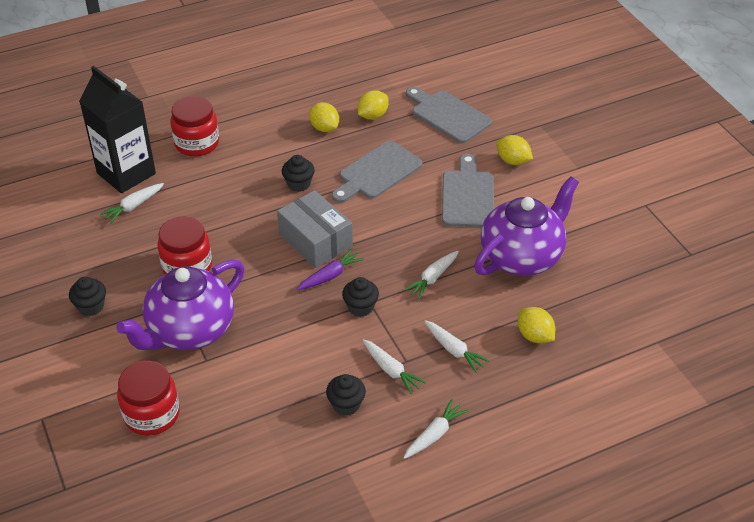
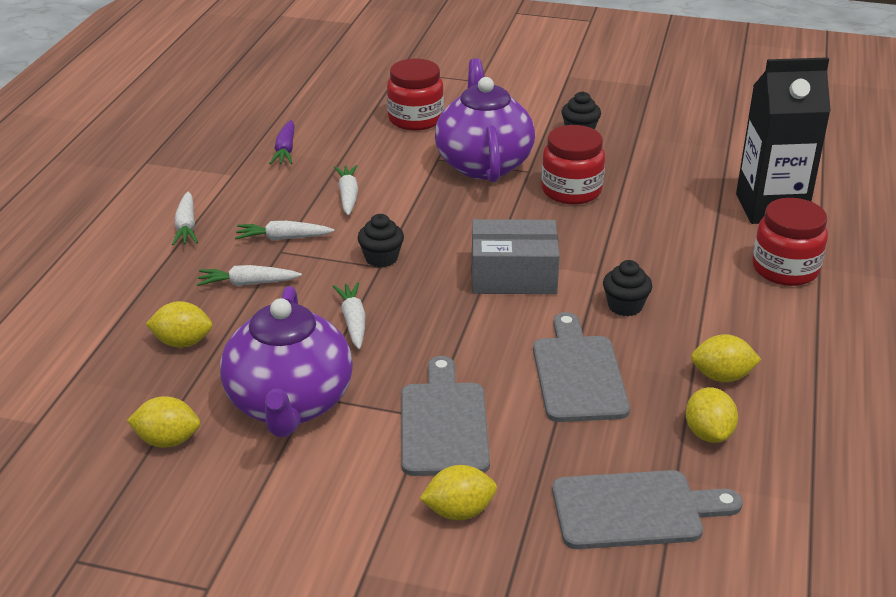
camera: 130 degrees right, 10 degrees down
(133, 206) = (705, 194): white carrot -> white carrot (348, 196)
(330, 276) = (448, 260): purple carrot -> purple carrot (285, 150)
(346, 404) = (286, 200): black cupcake -> none
(467, 196) = (443, 424): grey cutting board -> grey cutting board turned 135 degrees counterclockwise
(599, 281) = (167, 440): none -> yellow lemon

